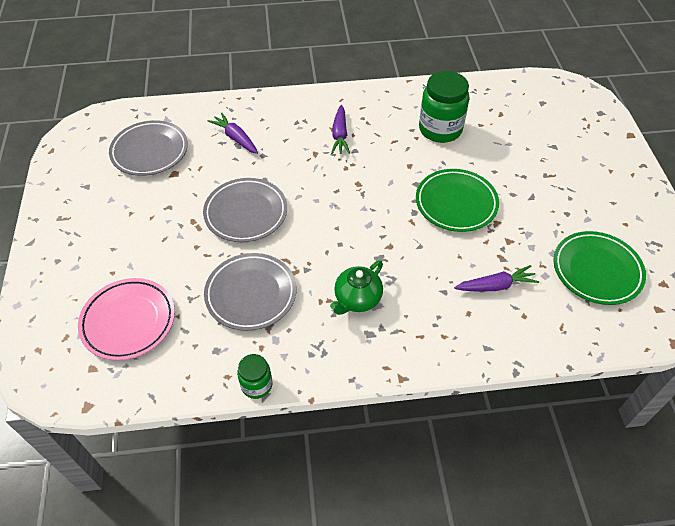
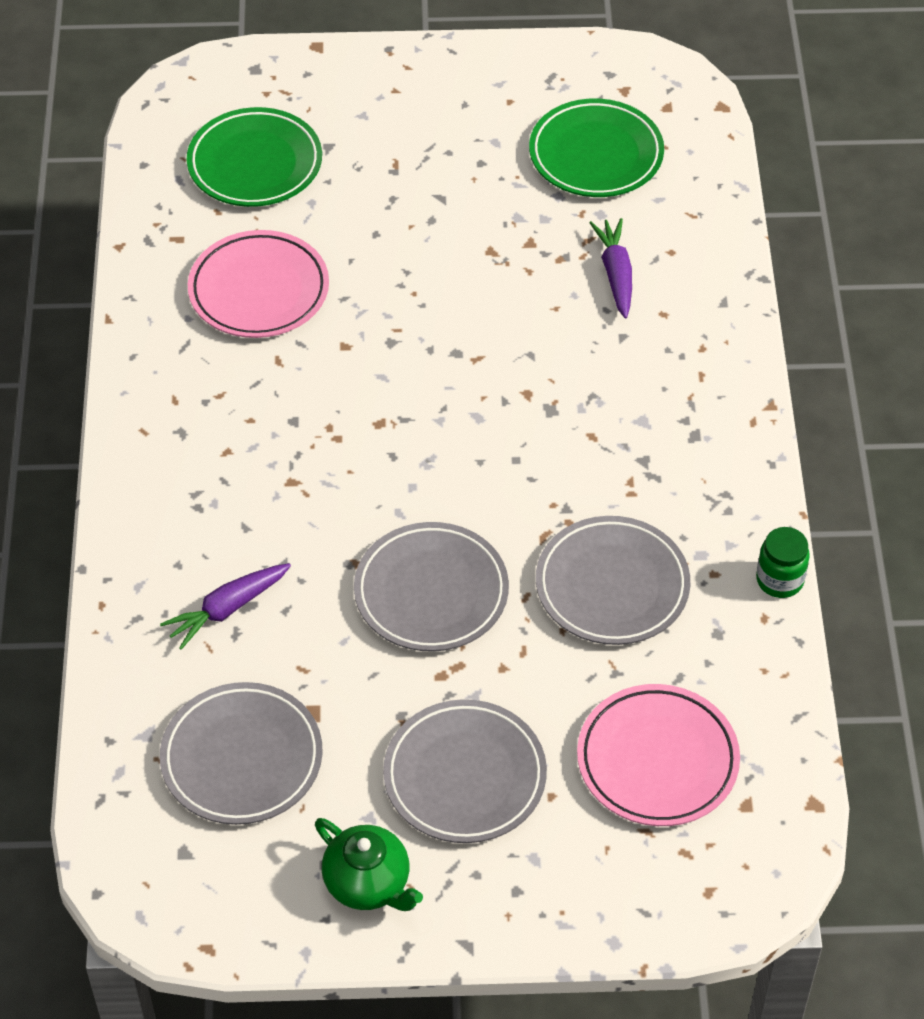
camera: 85 degrees left, 0 degrees up
(129, 235) = (465, 776): none -> grey plate
(340, 135) = (247, 440): purple carrot -> none
(357, 299) = (631, 445): green teapot -> green teapot (369, 883)
(440, 129) = (259, 290): green jar -> pink plate
(456, 203) = (443, 295): green plate -> green plate (255, 164)

